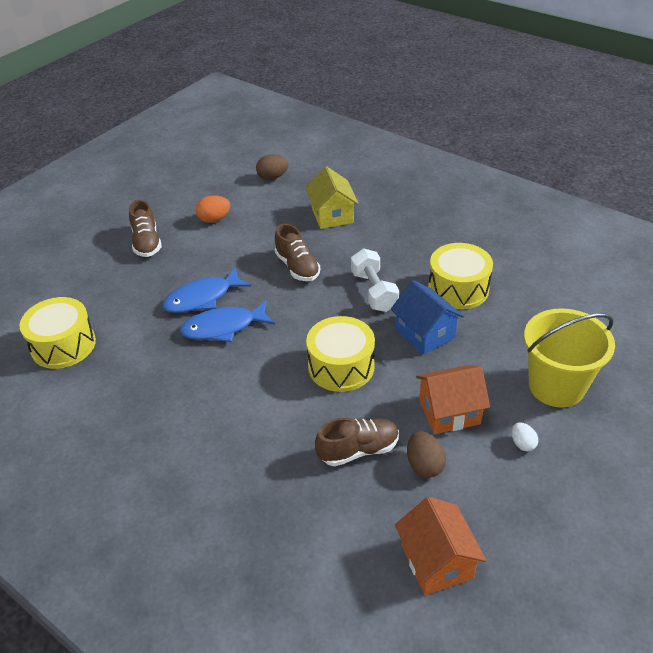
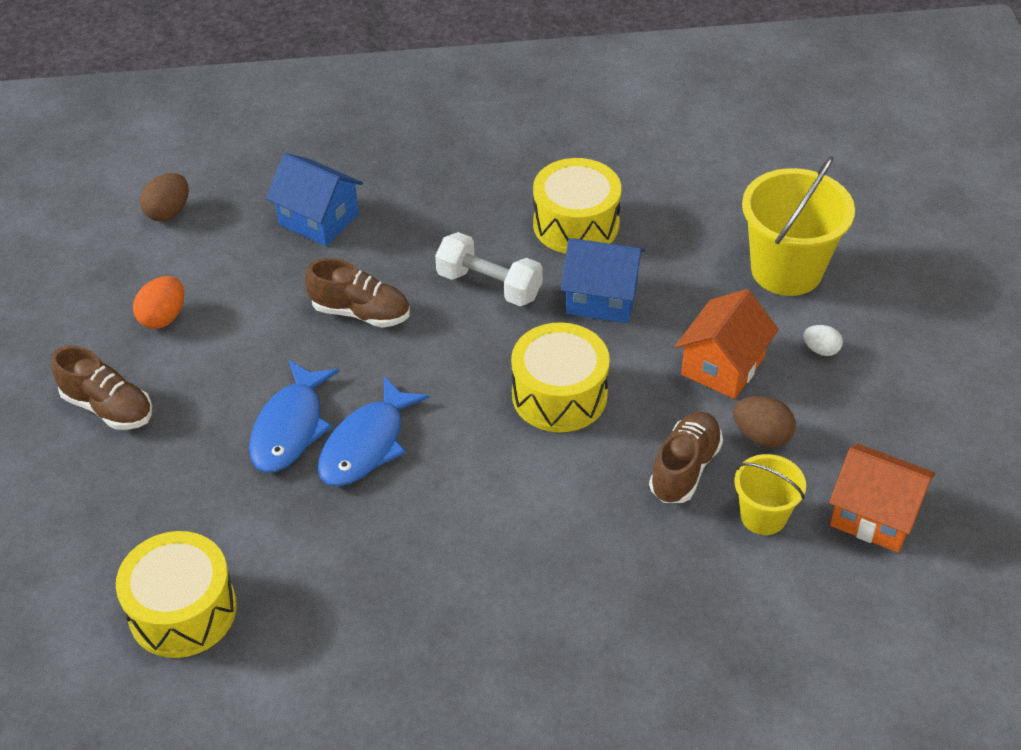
camera: 45 degrees left, 5 degrees up
(332, 215) = (319, 219): yellow house -> blue house
(369, 509) = (763, 516): none -> yellow bucket

